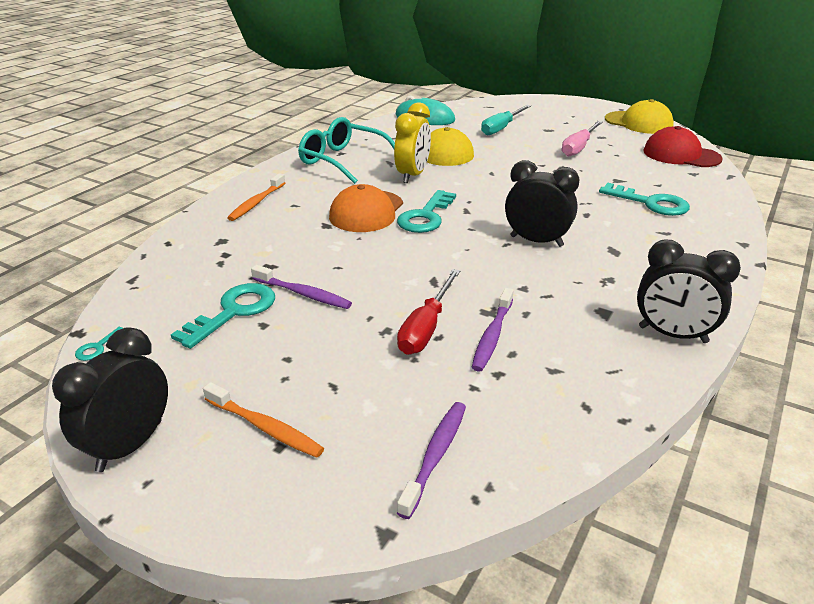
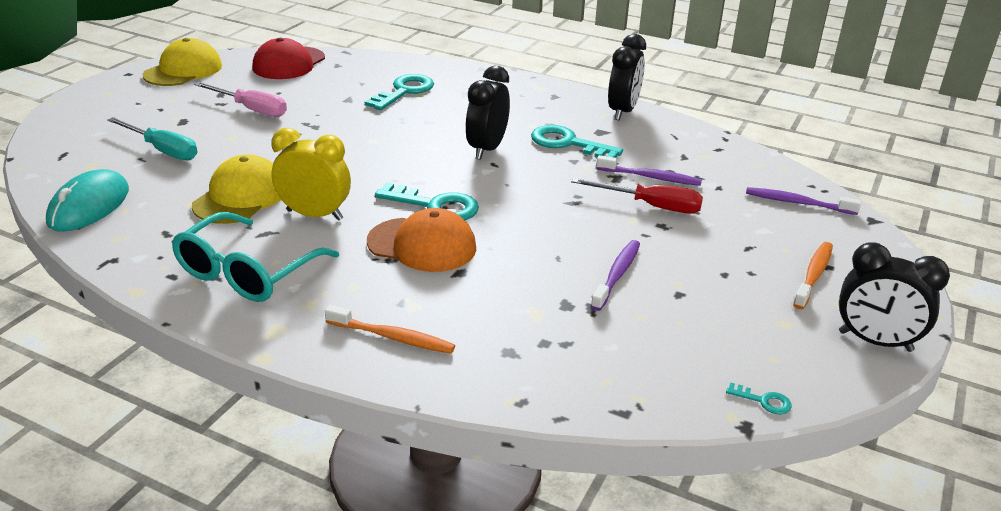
camera: 95 degrees left, 0 degrees up
(234, 311) = (664, 316): turquoise key -> turquoise key (567, 143)

